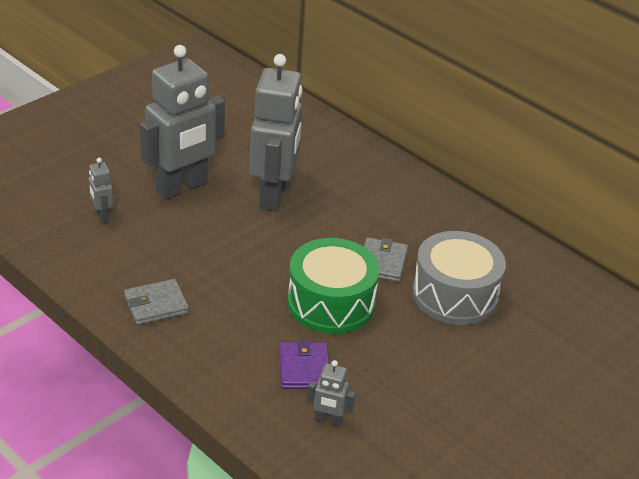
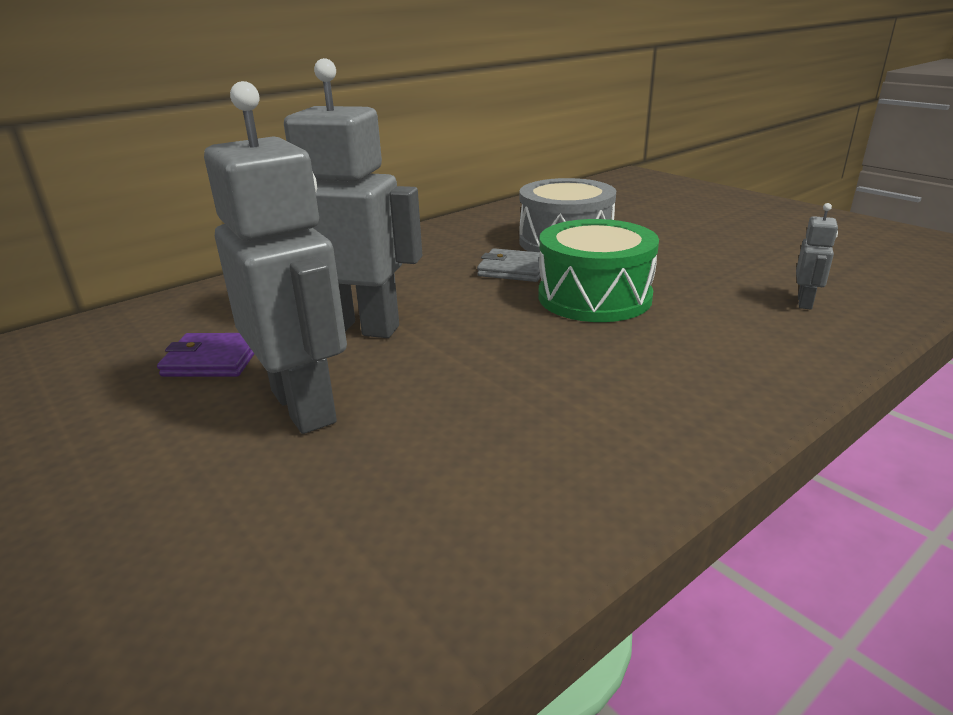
camera: 80 degrees left, 10 degrees down
(102, 215) = (365, 503): grey robot -> none
(156, 305) = (637, 426): grey wallet -> none
(304, 368) = (724, 314): purple wallet -> purple wallet (212, 360)

